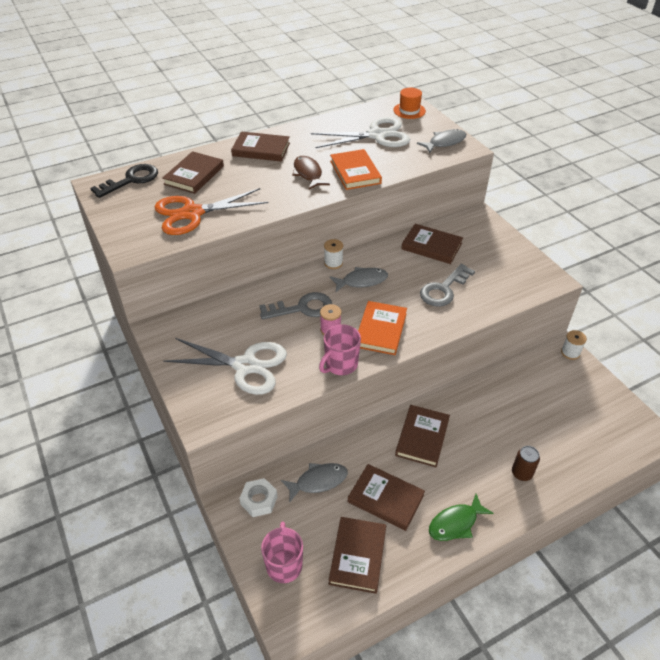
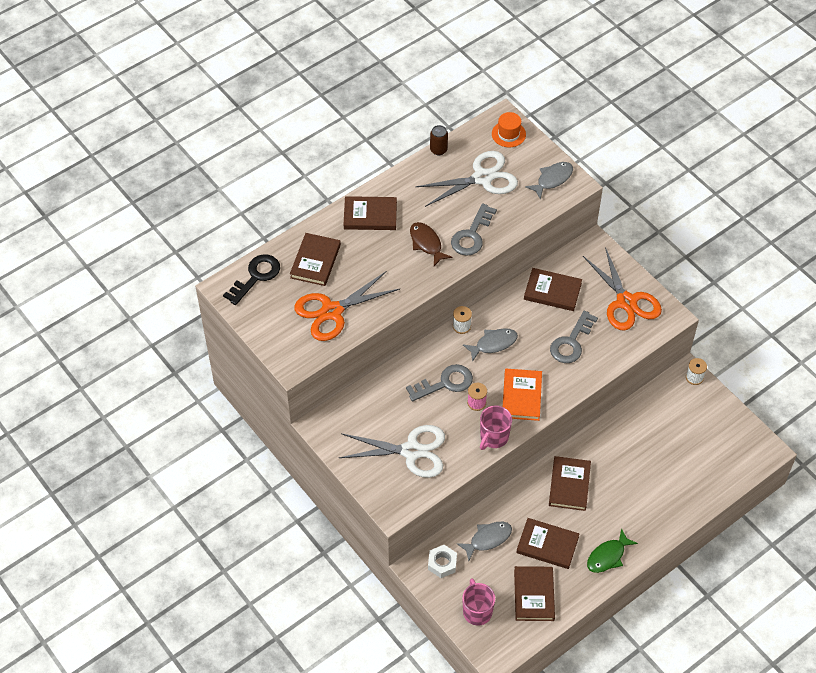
camera: 10 degrees left, 10 degrees up
(355, 172) = (472, 235): orange book -> grey key
(506, 263) = (626, 302): none -> orange scissors
(521, 473) = (658, 504): brown can -> brown can (438, 150)

